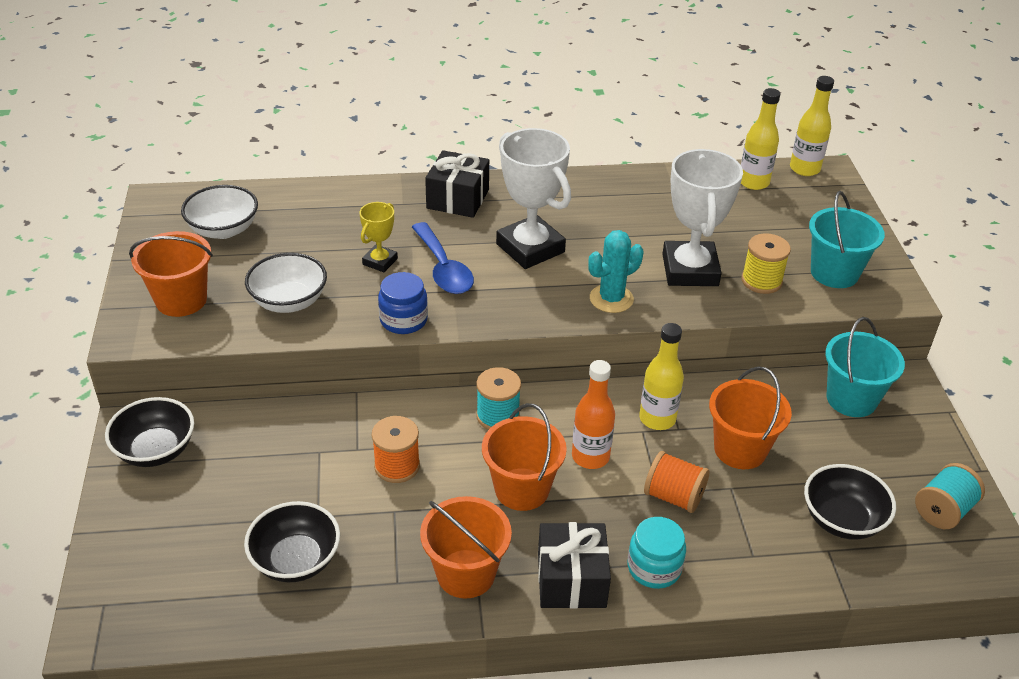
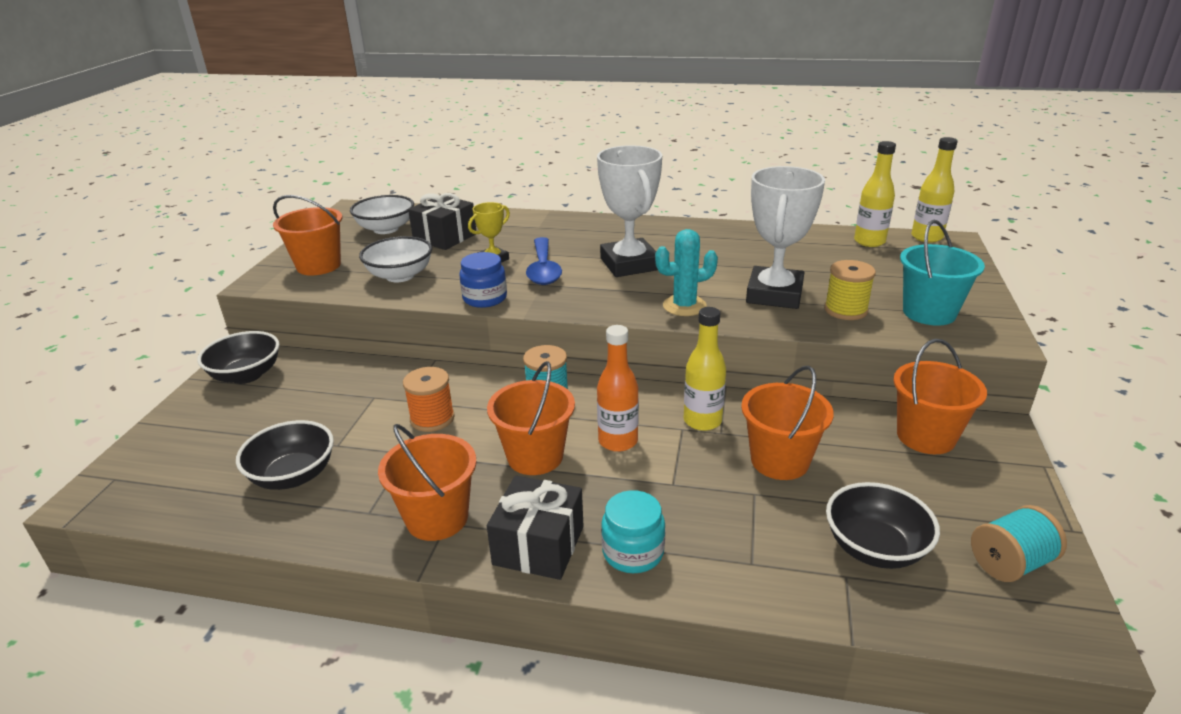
camera: 20 degrees right, 10 degrees down
(458, 199) = (586, 228): black gift -> black gift (445, 237)
(673, 496) = (687, 490): orange spool -> none
(851, 399) = (925, 436): turquoise bucket -> orange bucket

